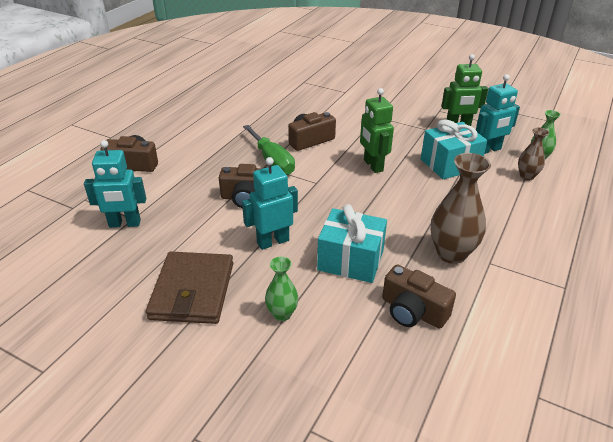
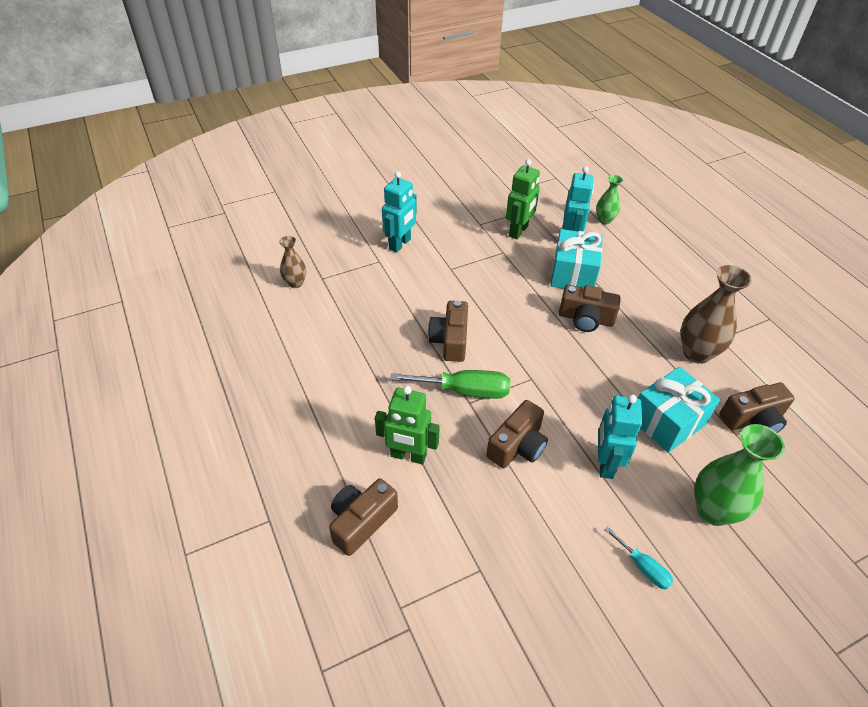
camera: 55 degrees left, 10 degrees up
(124, 224) = (486, 583): turquoise robot -> turquoise robot (400, 244)
(192, 291) = (643, 567): brown wallet -> turquoise screwdriver
(282, 314) = (713, 510): green vase -> green vase, size x1.77
(373, 165) = (535, 323): green robot -> green robot (408, 456)
(409, 185) = (585, 319): none -> brown camera
(526, 176) = (625, 244): brown vase -> brown vase (295, 283)

